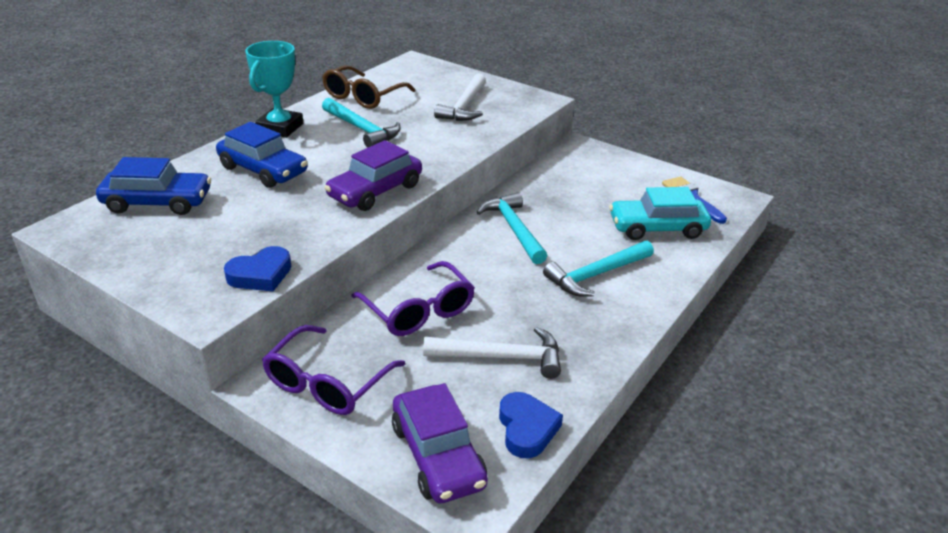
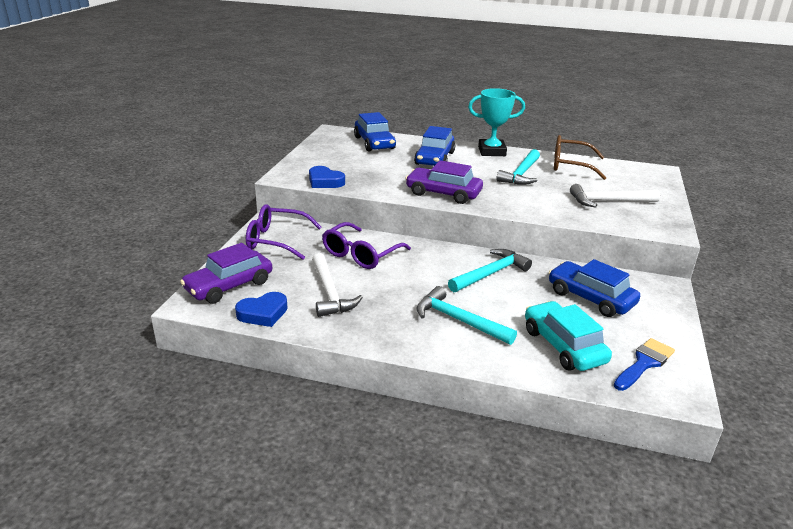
camera: 70 degrees right, 5 degrees down
(584, 188) = (590, 298): none -> blue car

